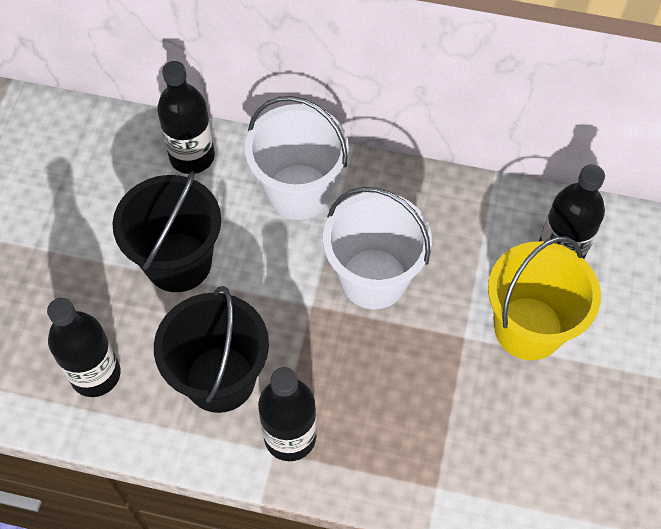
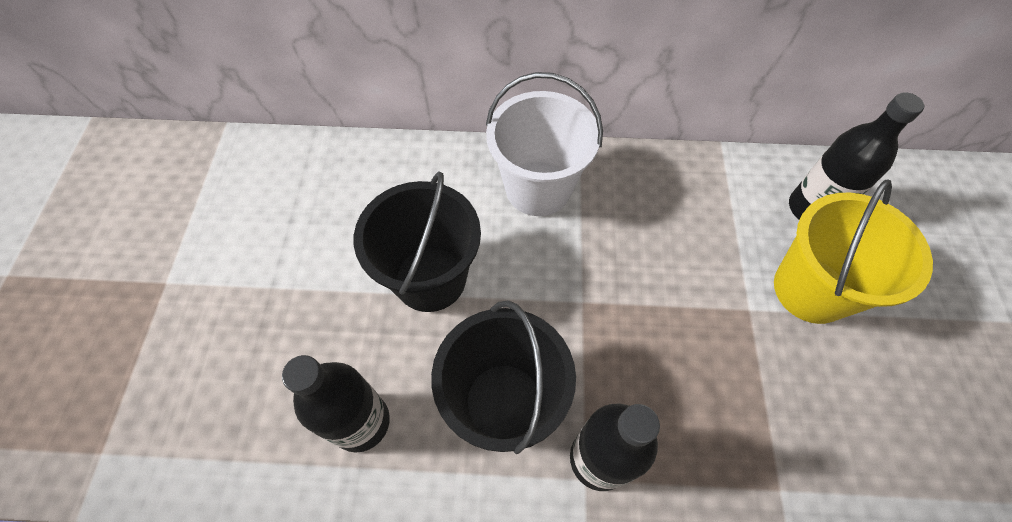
camera: 10 degrees left, 0 degrees up
(192, 157) = (422, 170): black bottle -> none
(373, 278) = (638, 263): white bucket -> none

